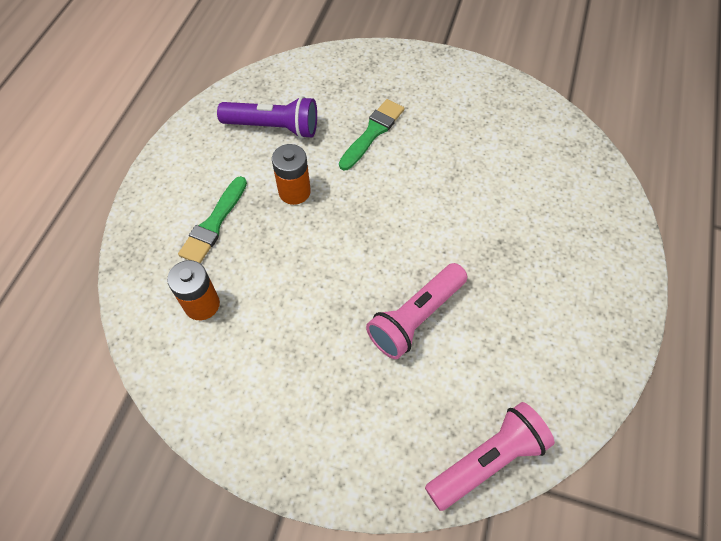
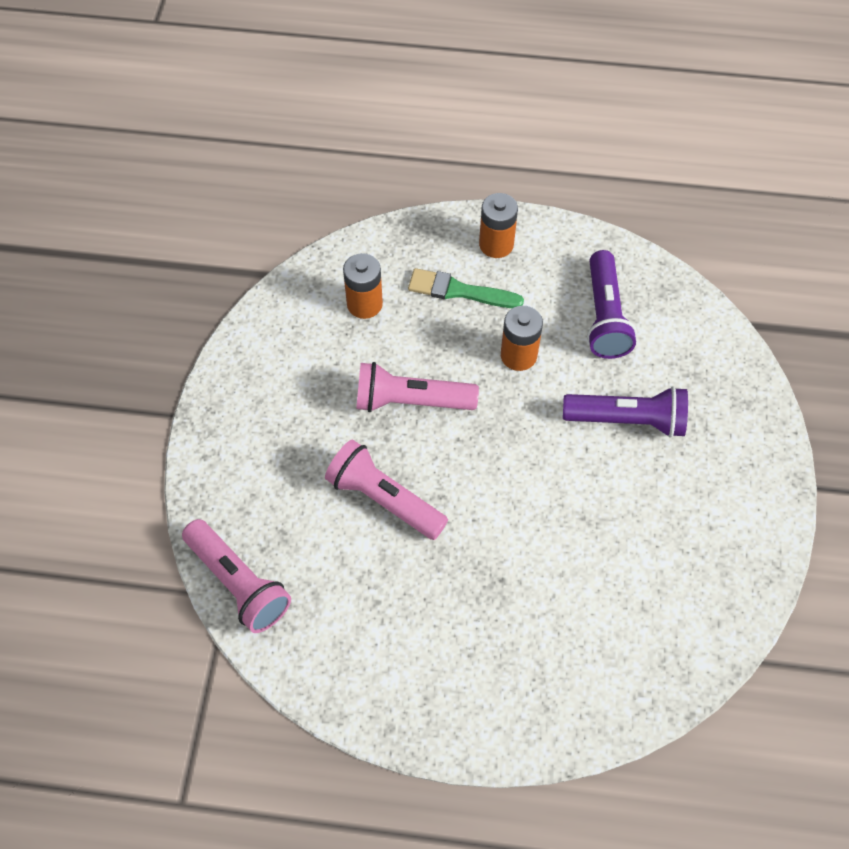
camera: 80 degrees right, 0 degrees up
(173, 187) = (496, 244): none -> orange battery
(320, 280) = (411, 401): none -> pink flashlight
(372, 132) = (627, 420): green brush -> purple flashlight

